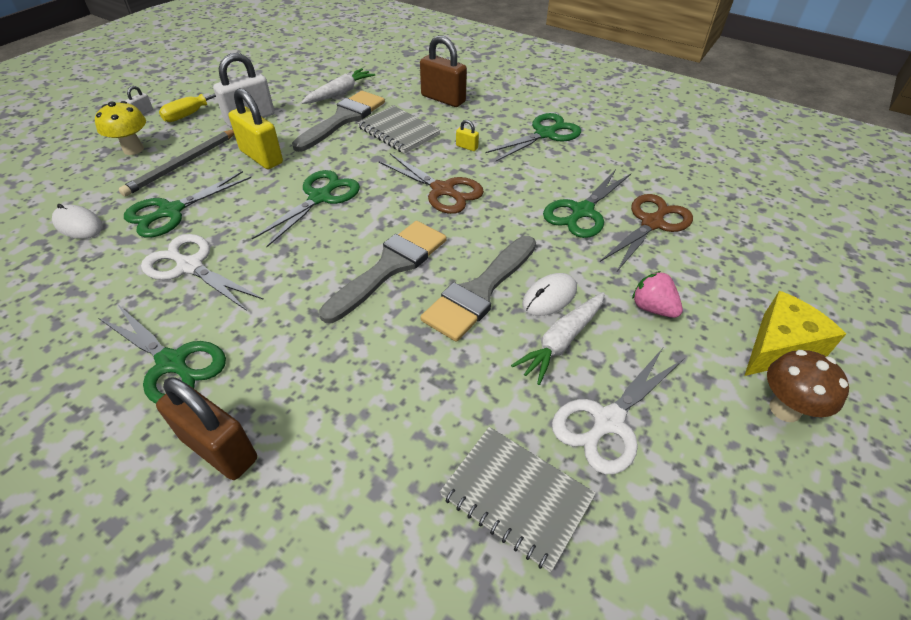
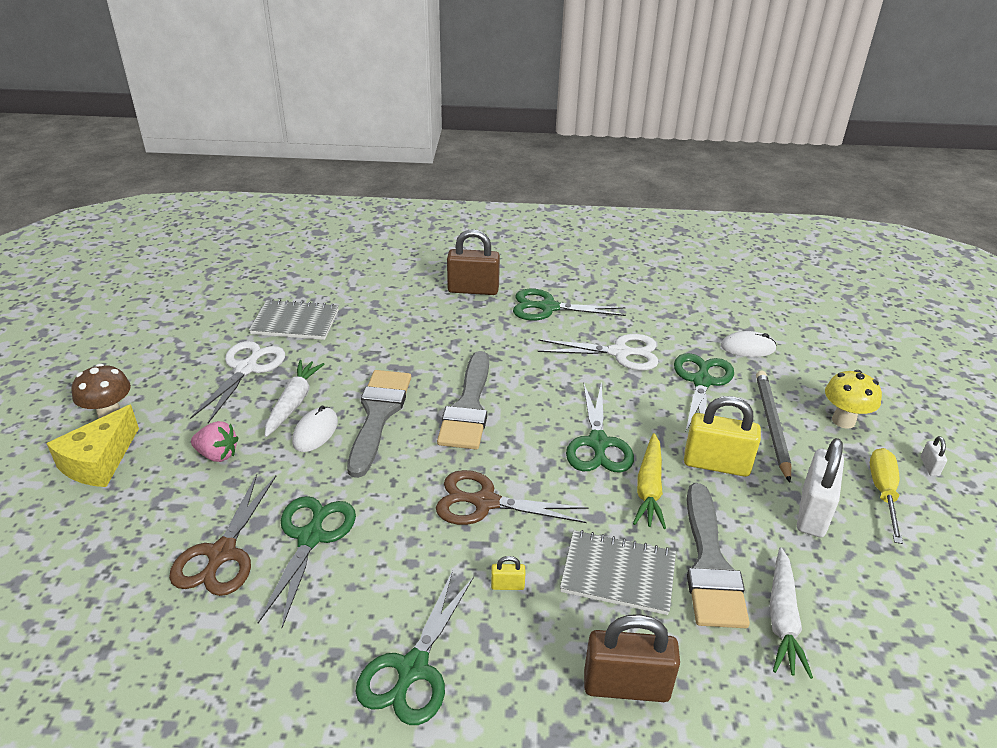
camera: 150 degrees right, 10 degrees down
(324, 160) = (649, 488): none -> yellow carrot

